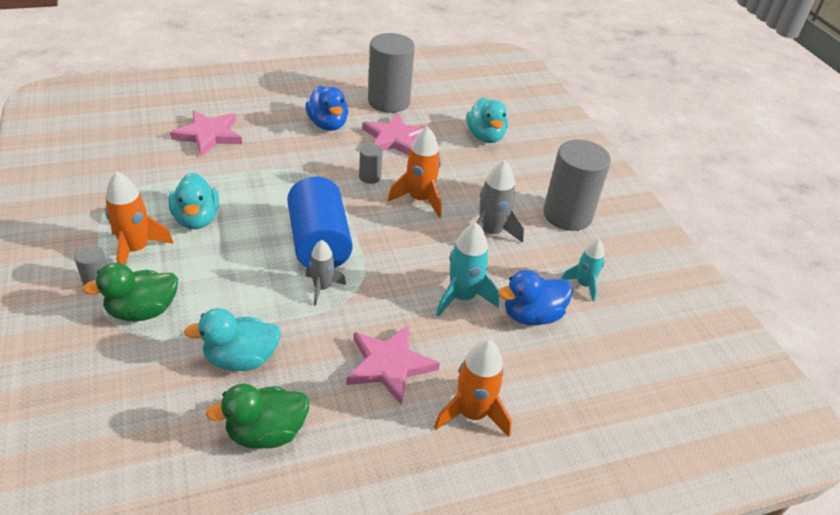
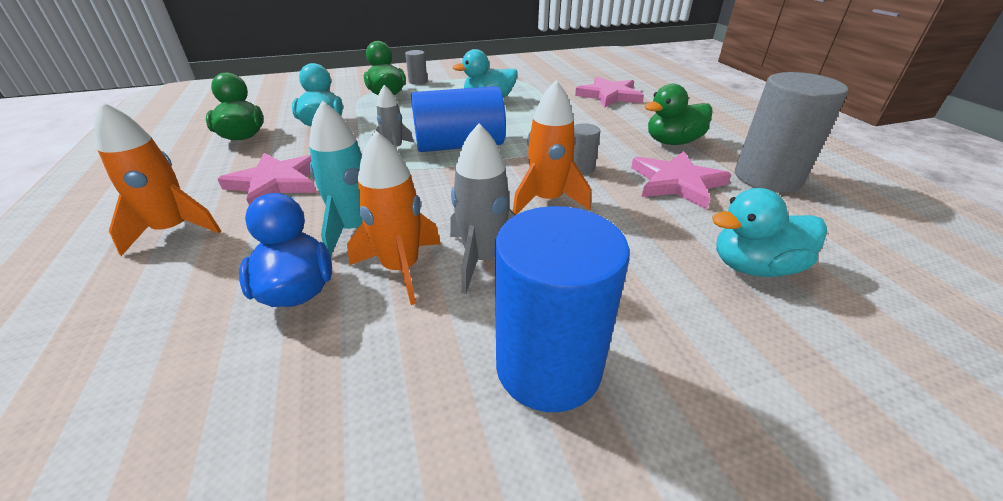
camera: 95 degrees right, 5 degrees down
(136, 250) = (451, 87): orange rocket -> orange rocket (401, 268)
(328, 124) = (672, 142): blue duck -> green duck
(567, 215) = (548, 367): grey cylinder -> blue cylinder
(583, 285) = (342, 366): turquoise rocket -> none

